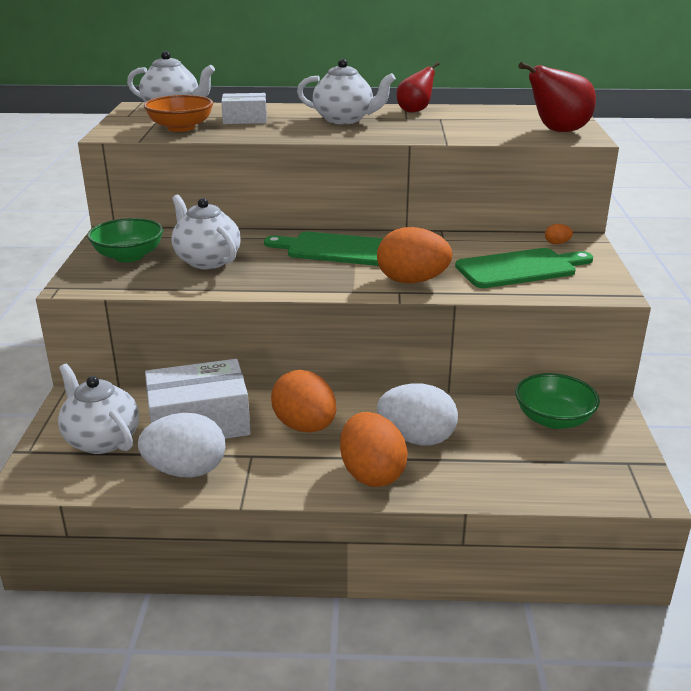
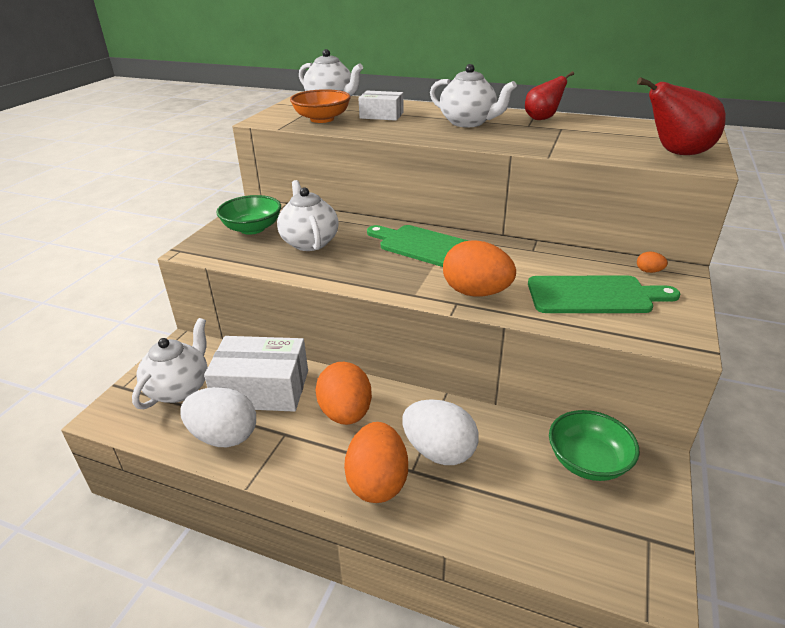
camera: 20 degrees right, 5 degrees up
(101, 439) = (179, 388): white teapot -> white teapot turned 45 degrees clockwise

